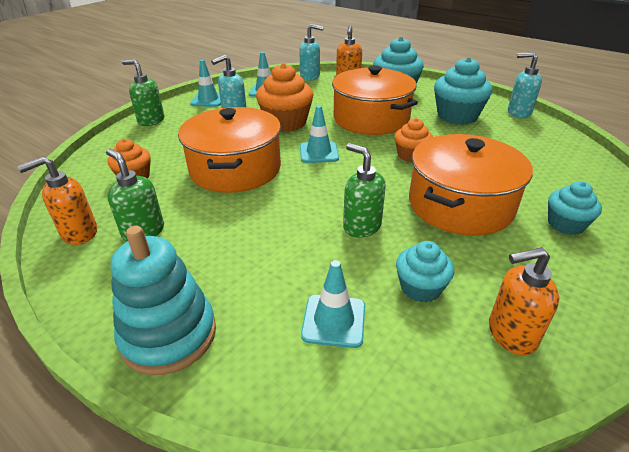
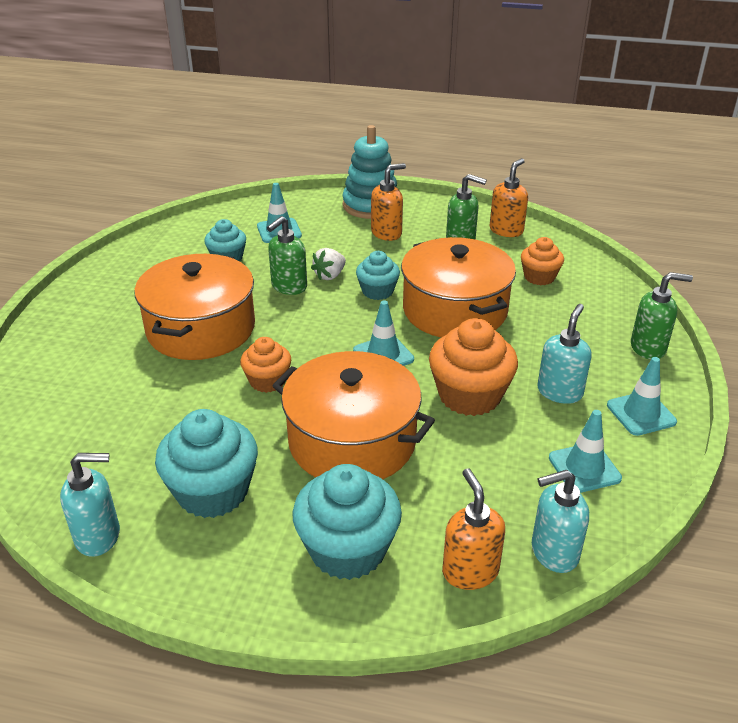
camera: 155 degrees right, 0 degrees up
(312, 228) = (330, 275): none -> white strawberry
(361, 226) = (289, 287): green soap dispenser -> green soap dispenser turned 105 degrees clockwise
(511, 334) = (165, 249): orange soap dispenser -> orange soap dispenser (387, 233)
(565, 224) = (98, 333): turquoise cupcake -> turquoise cupcake (377, 291)

